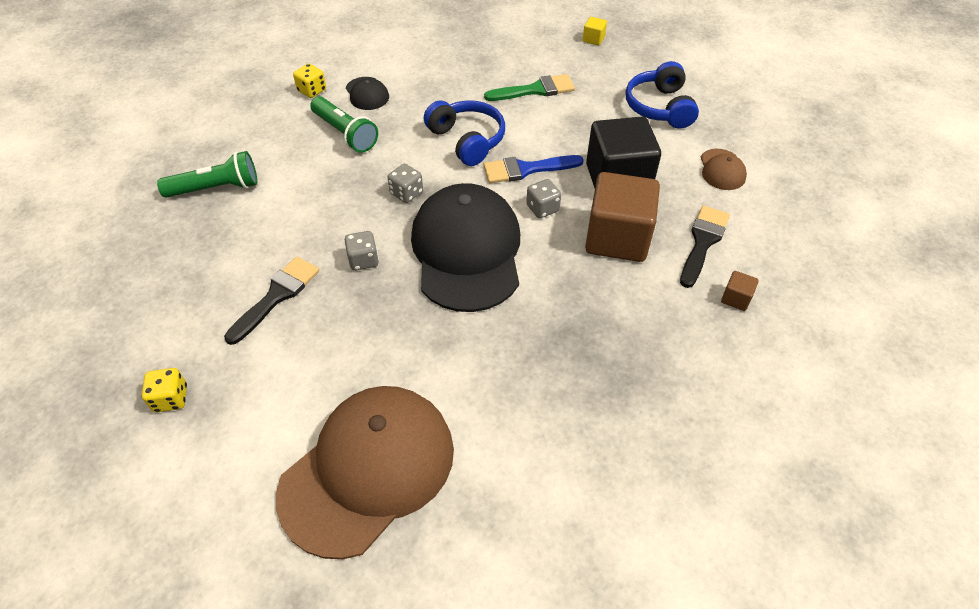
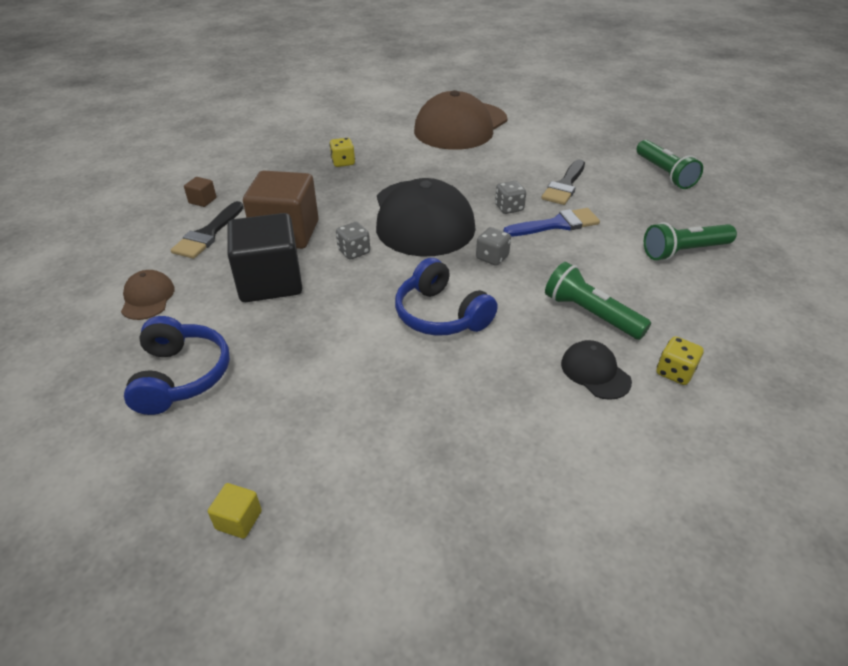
camera: 175 degrees right, 10 degrees down
(132, 311) = (664, 174): none -> green flashlight
(171, 398) = (595, 142): yellow dice -> yellow dice (343, 162)
(526, 169) = (369, 286): blue brush -> blue brush (556, 224)
(535, 90) = (355, 394): green brush -> none

